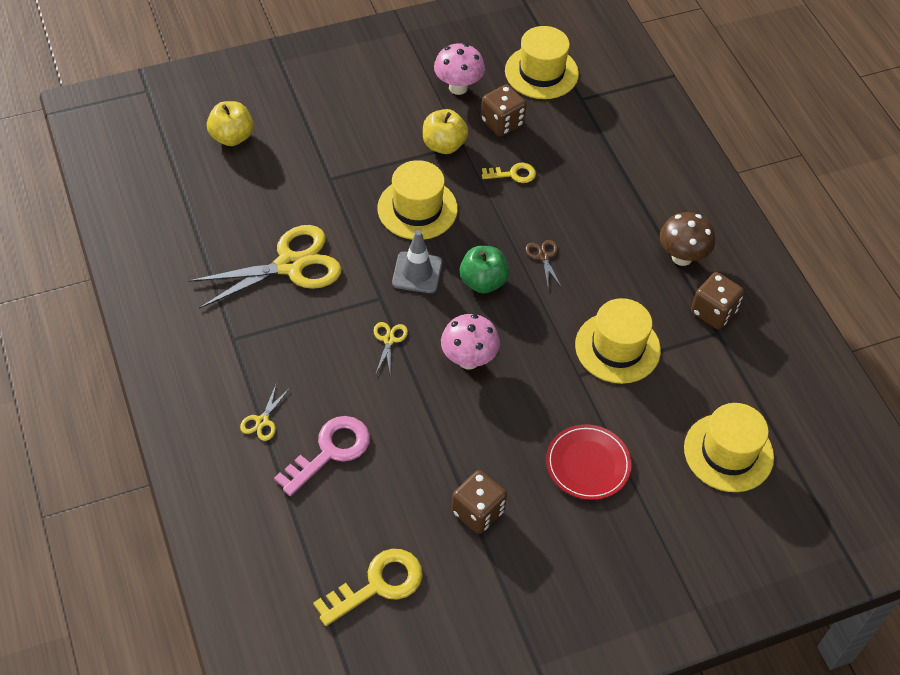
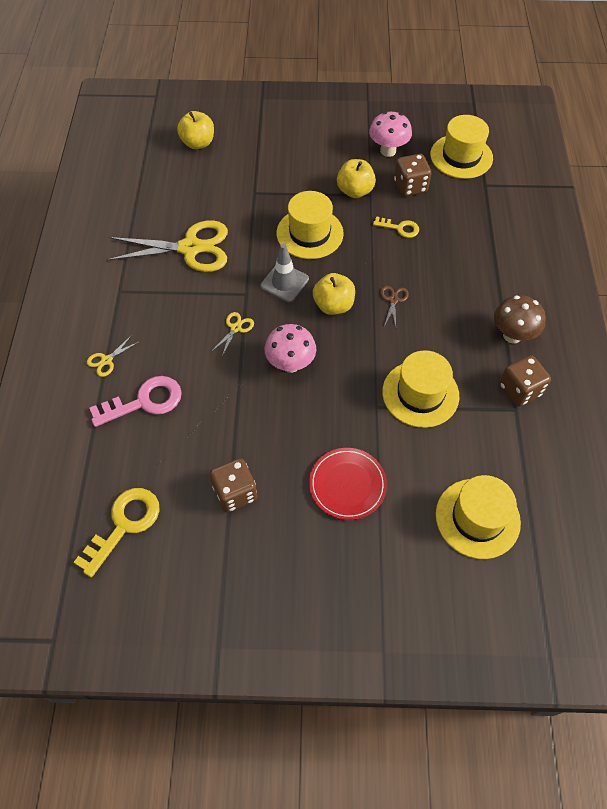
camera: 25 degrees right, 5 degrees up
(378, 584) = (124, 524): yellow key -> yellow key turned 45 degrees counterclockwise
(483, 282) = (333, 305): green apple -> yellow apple

